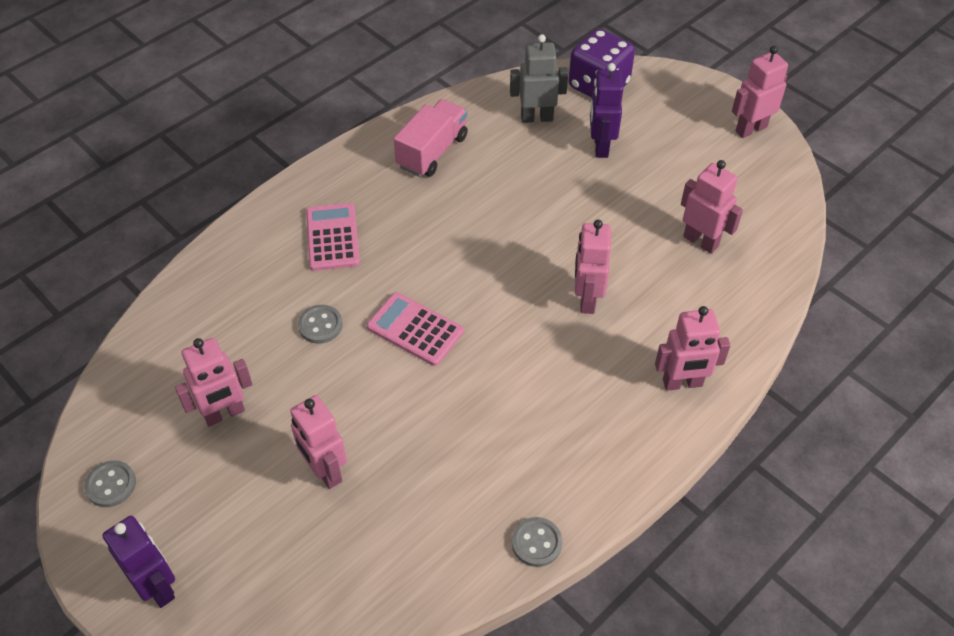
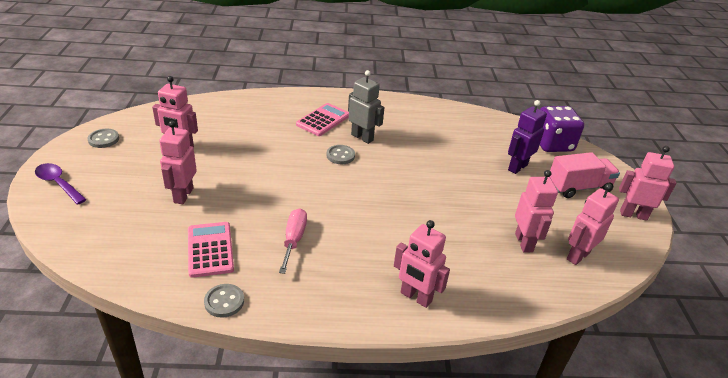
camera: 40 degrees right, 15 degrees down
(158, 587) = (58, 183): purple robot -> purple spoon
(320, 325) = (268, 145): grey button -> grey button (340, 155)
(415, 329) = (306, 174): pink calculator -> pink calculator (210, 249)
(432, 152) = (418, 119): pink truck -> pink truck (578, 187)
(508, 420) = (294, 240): none -> pink screwdriver
(536, 117) = (495, 137): grey robot -> grey robot (362, 137)
(587, 299) = (414, 221): pink robot -> pink robot (577, 256)

